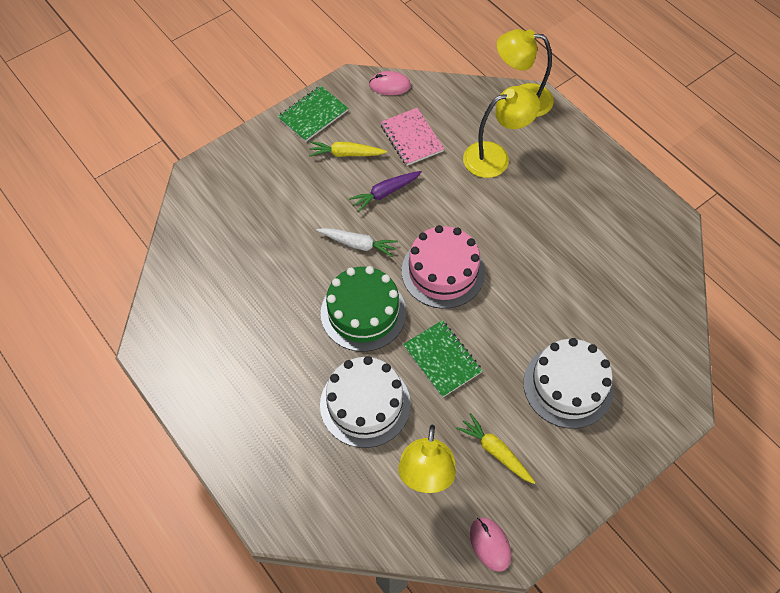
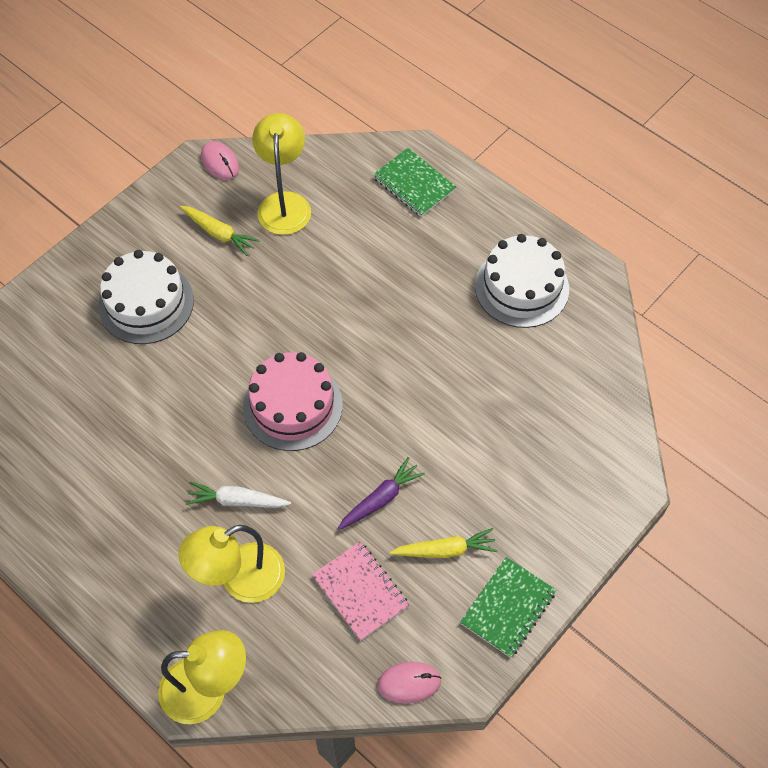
camera: 170 degrees right, 0 degrees up
(358, 244) = (400, 424): white carrot -> white carrot (237, 501)
(363, 312) = (376, 345): green cake -> none
(365, 404) = (355, 255): white cake -> white cake (521, 287)
(442, 359) = (281, 309): green notebook -> green notebook (414, 184)

